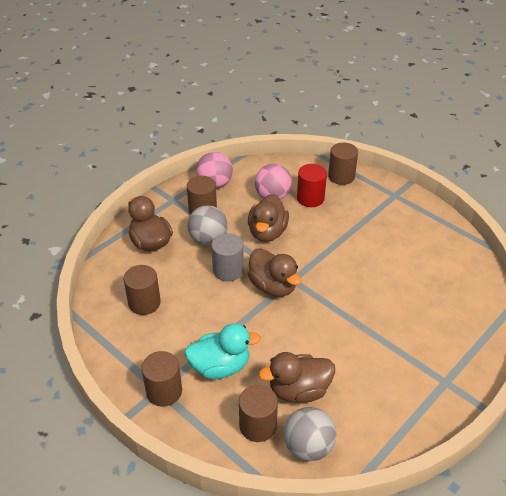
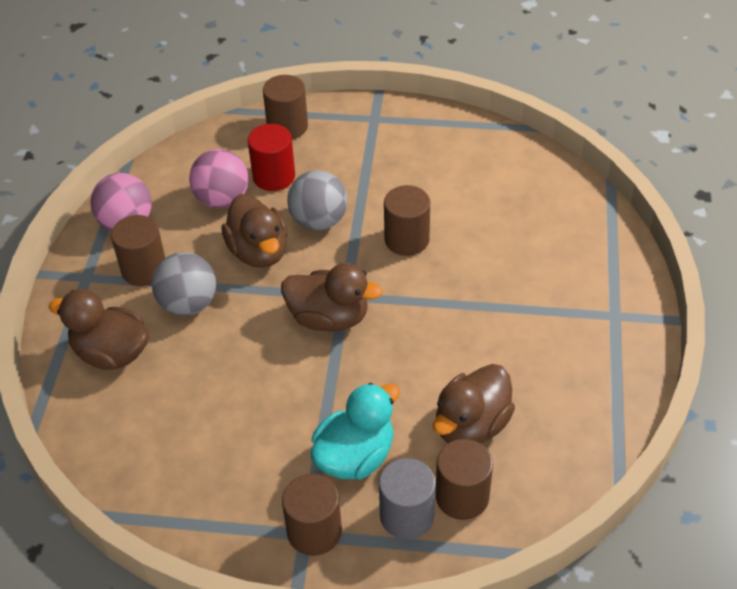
camera: 35 degrees left, 5 degrees up
(144, 303) = (181, 438): brown cylinder -> brown cylinder (406, 239)
(228, 270) = (253, 330): grey cylinder -> grey cylinder (407, 516)
(308, 447) = (537, 482): grey ball -> grey ball (319, 221)

